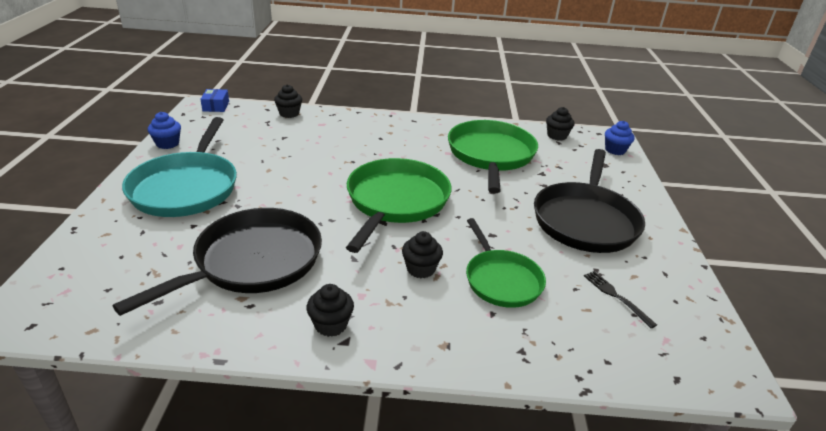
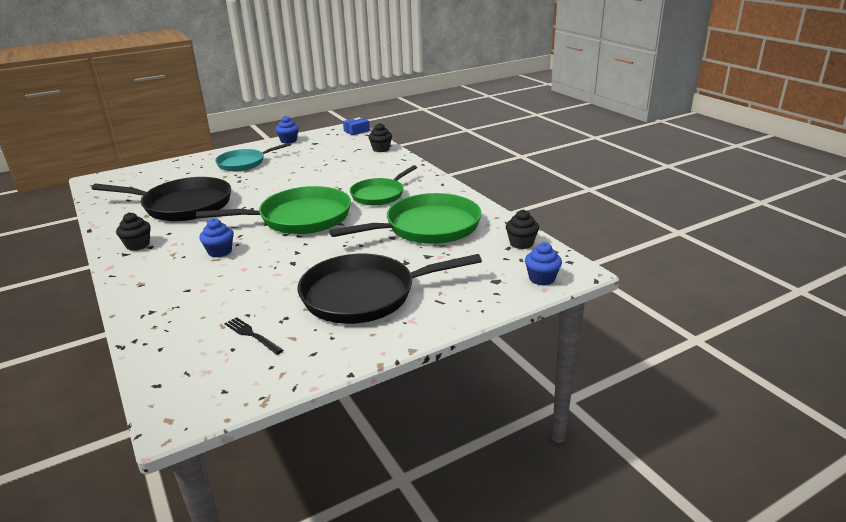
camera: 60 degrees right, 5 degrees down
(186, 188) = (244, 163): turquoise pan -> turquoise pan, size x0.63
(421, 269) = (220, 251): black cupcake -> blue cupcake
(501, 280) = (232, 282): green pan -> green pan (379, 195)
(616, 296) = (251, 335): black fork -> black fork turned 75 degrees counterclockwise

